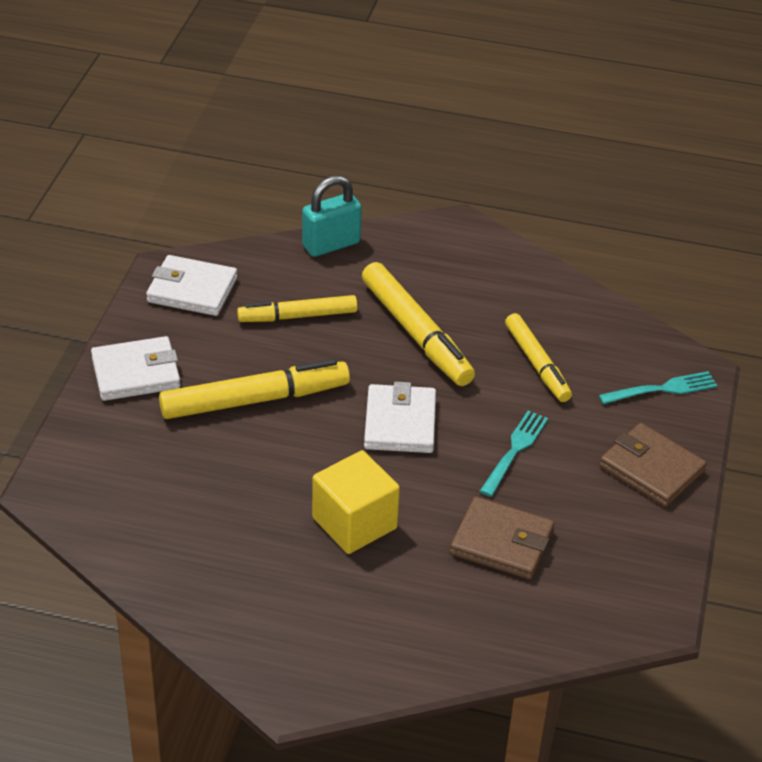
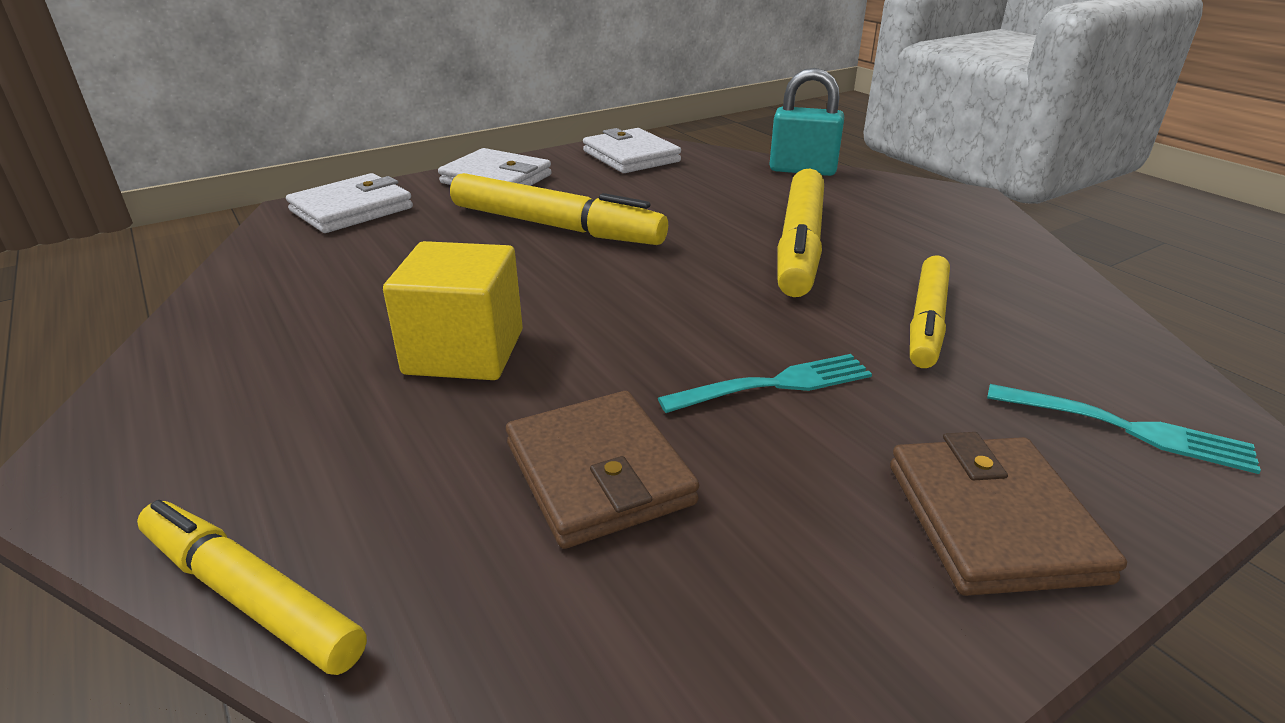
camera: 45 degrees right, 10 degrees down
(298, 316) = (694, 196): yellow marker -> yellow marker (249, 596)
(400, 423) = (667, 298): white wallet -> white wallet (352, 209)

